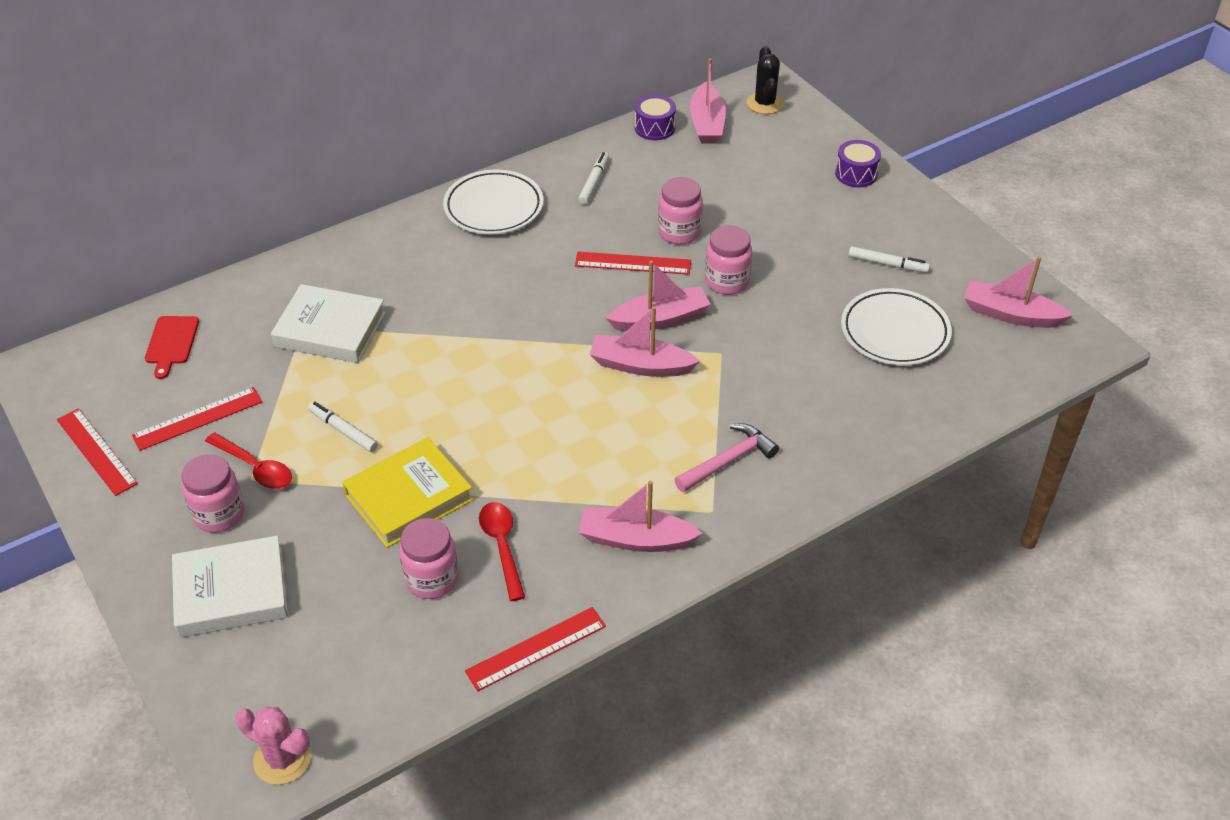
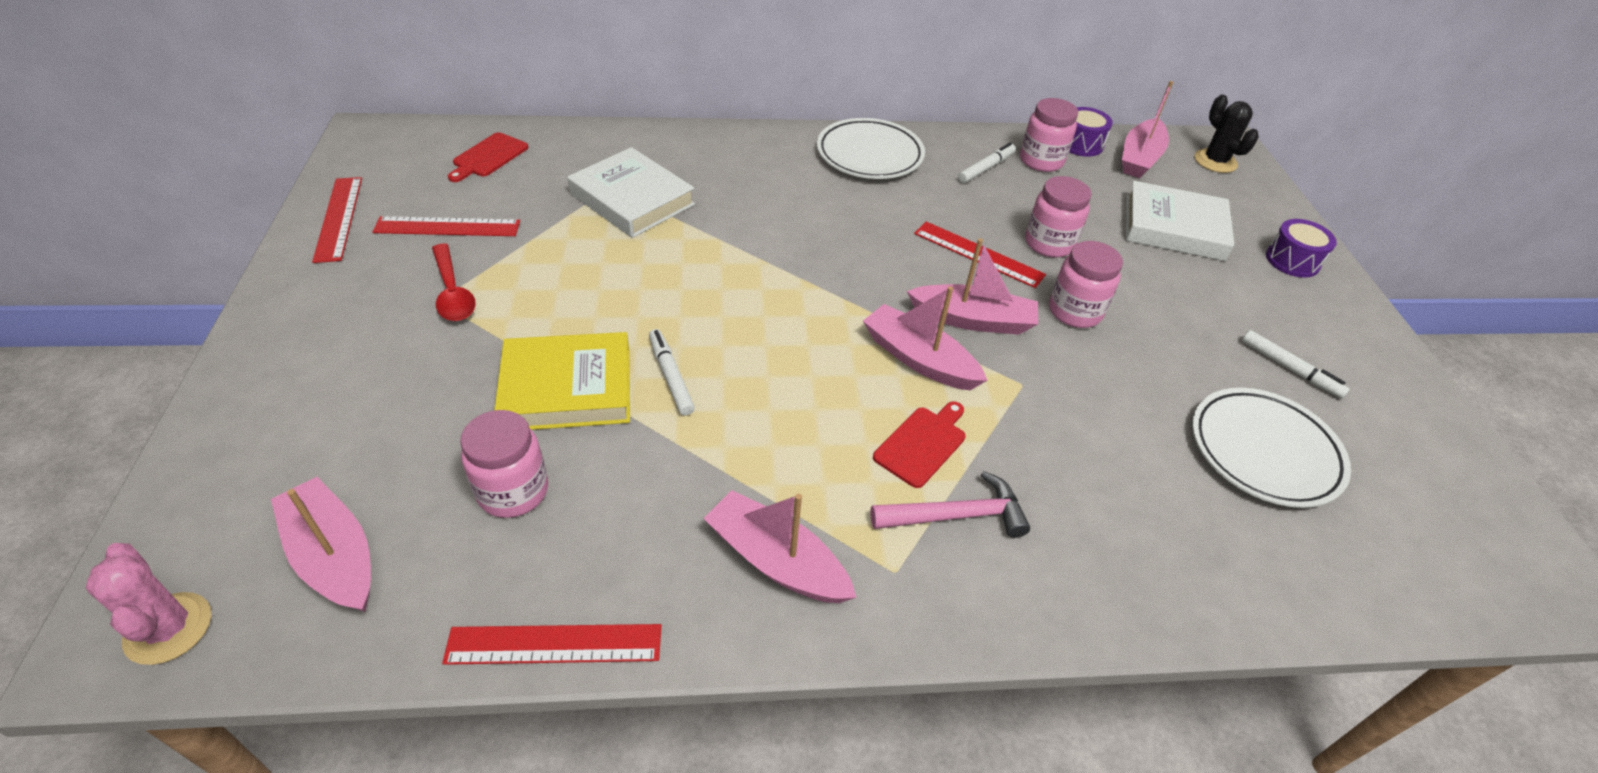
camera: 25 degrees right, 0 degrees up
(219, 514) = (379, 321): pink jar -> pink jar (1041, 161)
(231, 592) = (313, 404): white book -> white book (1174, 228)
(343, 431) = (563, 293): white marker -> white marker (670, 376)
(502, 547) = (618, 491): red spoon -> none
(679, 424) = (922, 444): none -> red cutting board
(765, 103) = (1215, 161): black cactus -> black cactus turned 45 degrees counterclockwise
(1010, 314) = (1445, 497): pink boat -> pink boat (334, 556)

